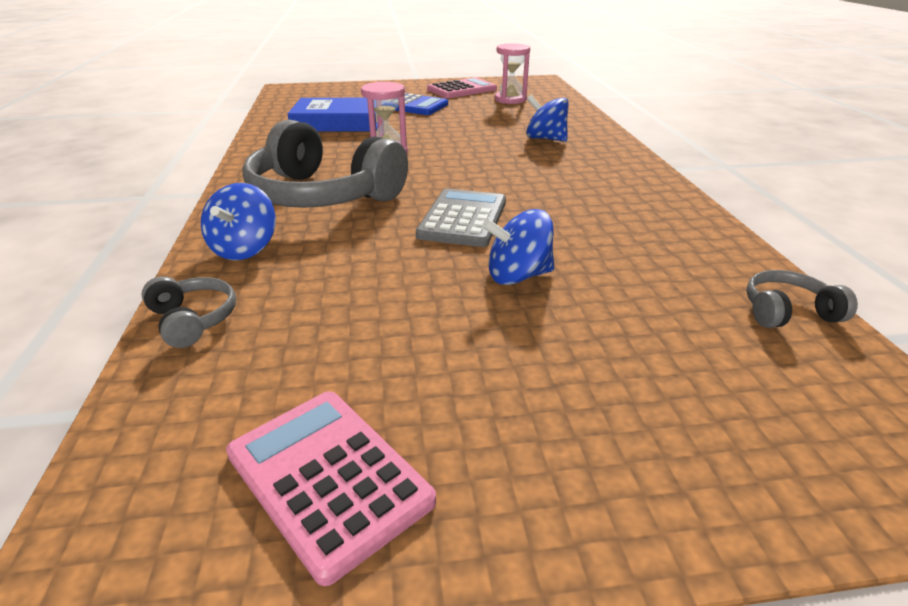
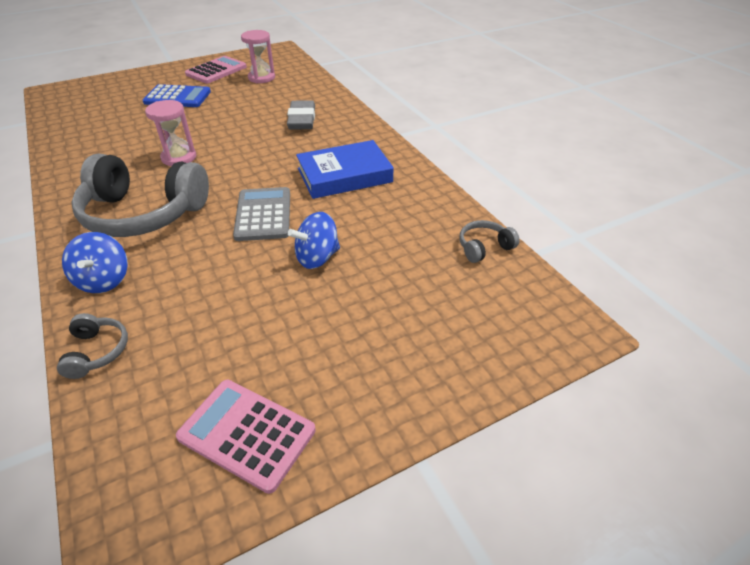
camera: 20 degrees left, 10 degrees up
(193, 320) = (97, 351): grey headphones -> grey headphones turned 45 degrees clockwise
(338, 122) = (120, 128): blue book -> blue book (344, 175)
(545, 139) = (302, 120): blue spinning top -> grey eraser

